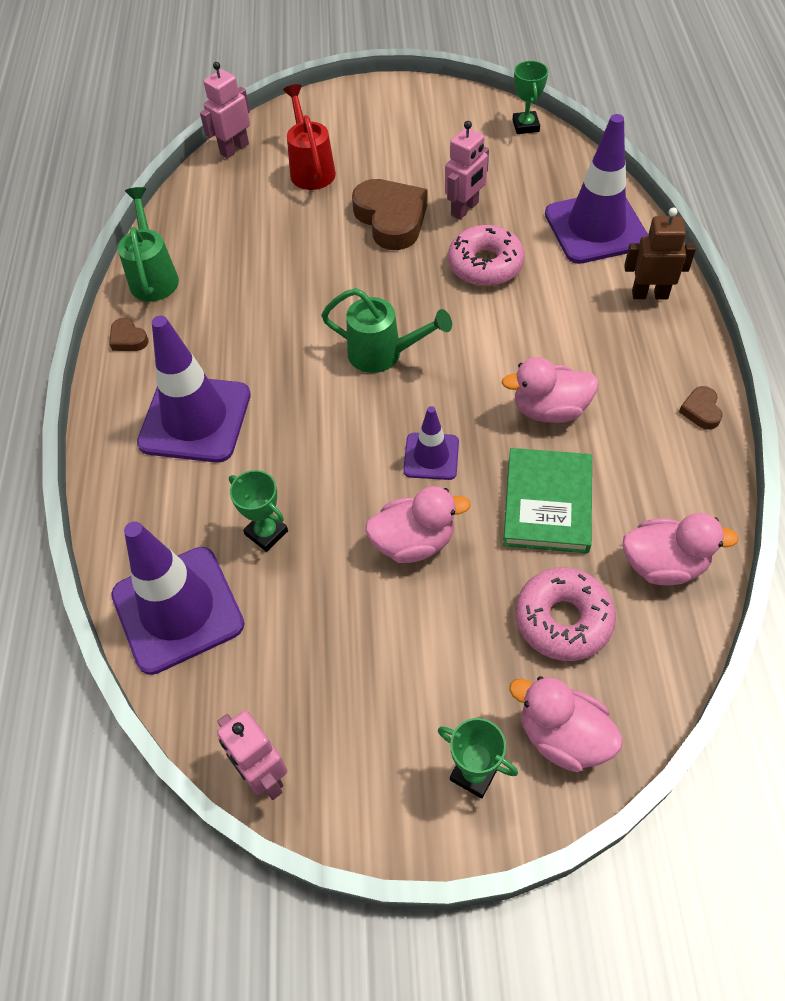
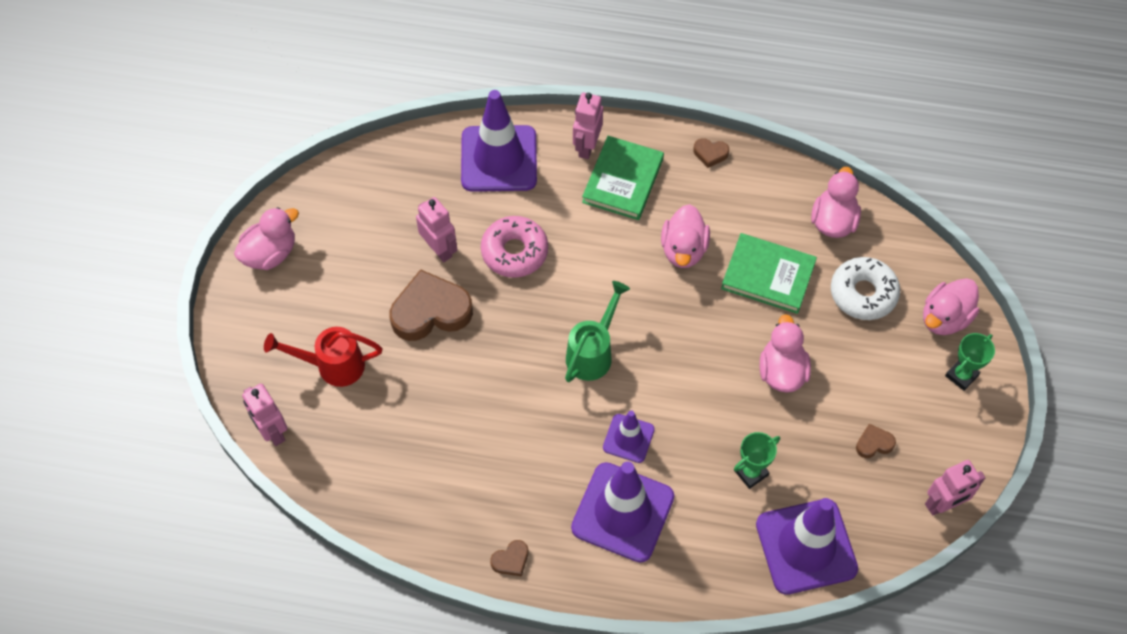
camera: 80 degrees left, 5 degrees up
(153, 276) = (435, 530): green watering can -> none
(336, 668) = (874, 443): none -> brown heart
(415, 103) = (270, 253): none -> pink duck
(431, 456) = (707, 341): purple traffic cone -> purple traffic cone (628, 438)
(525, 126) = (344, 171): green trophy -> none
(563, 620) = (863, 293): pink donut -> white donut
(619, 335) = (623, 180): none -> green book
(649, 294) = (586, 146): brown robot -> pink robot

